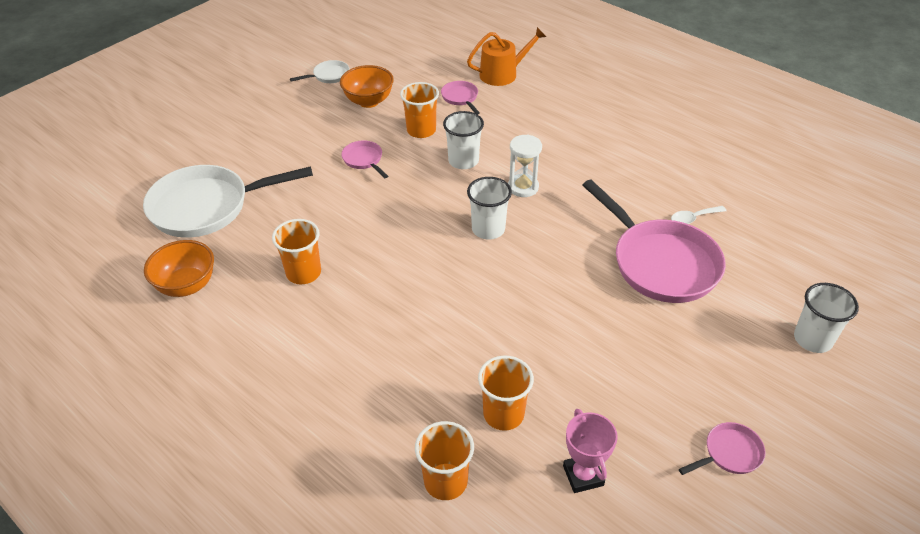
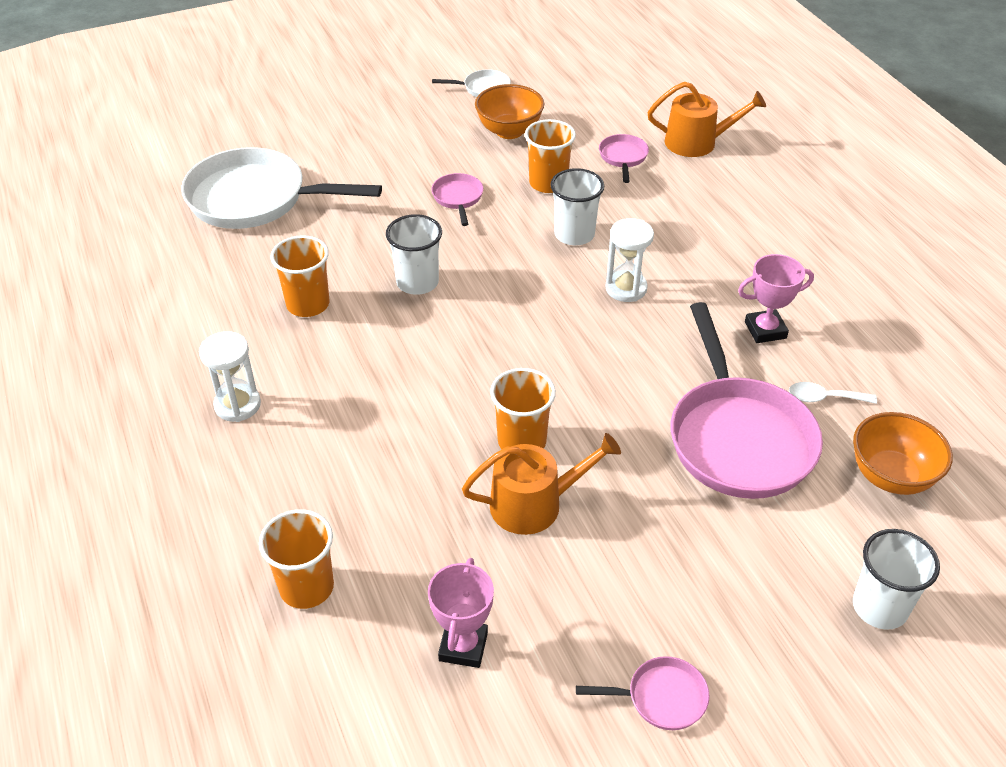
camera: 25 degrees right, 0 degrees up
(187, 285) = (181, 277): orange bowl -> orange bowl (891, 476)
(300, 367) = (237, 405): none -> white hourglass
(488, 229) = (548, 324): white cup -> white cup (417, 282)
(503, 414) = (420, 541): orange cup -> orange cup (522, 441)
(563, 357) = (535, 504): none -> orange watering can
(629, 186) = (765, 330): none -> pink trophy

